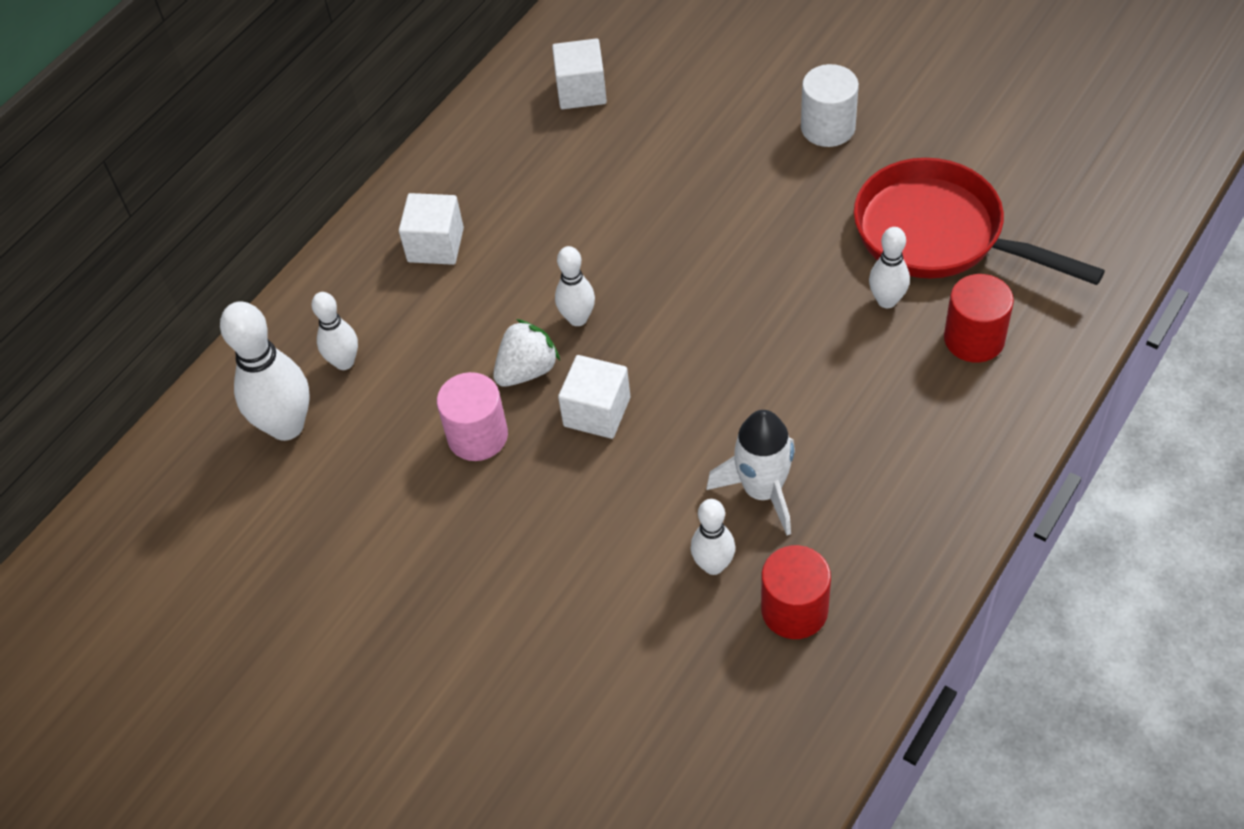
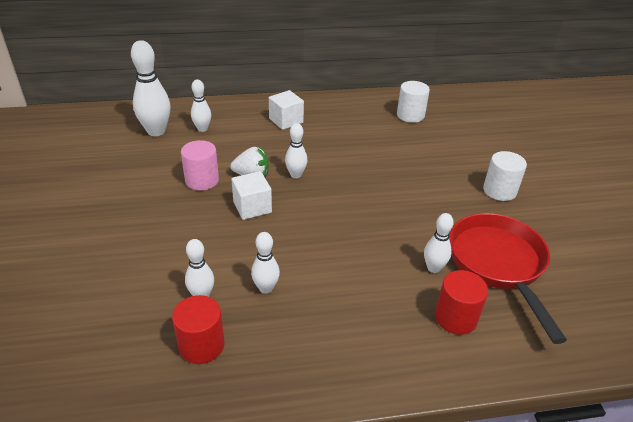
camera: 40 degrees right, 15 degrees down
(581, 91) = (410, 115): white cube -> white cylinder
(762, 490) = (266, 288): white rocket -> white bowling pin

